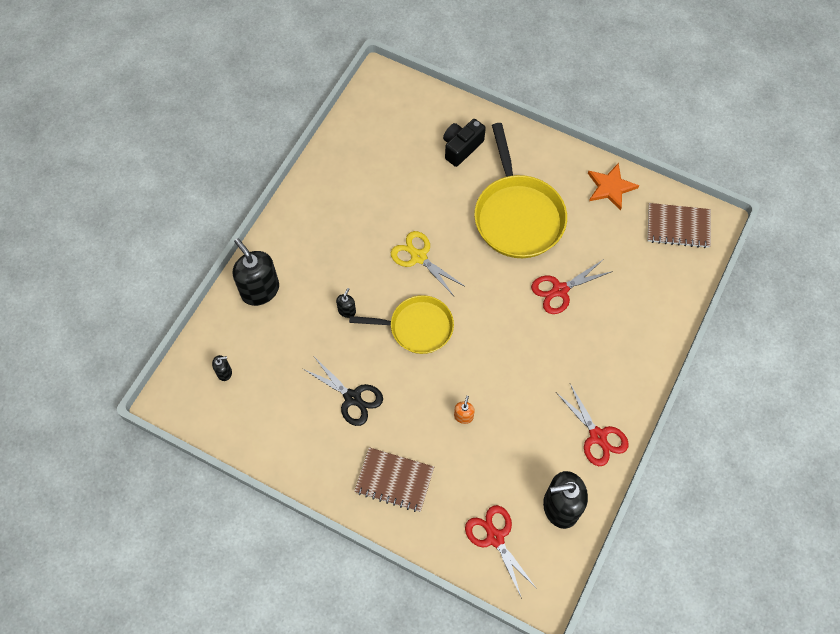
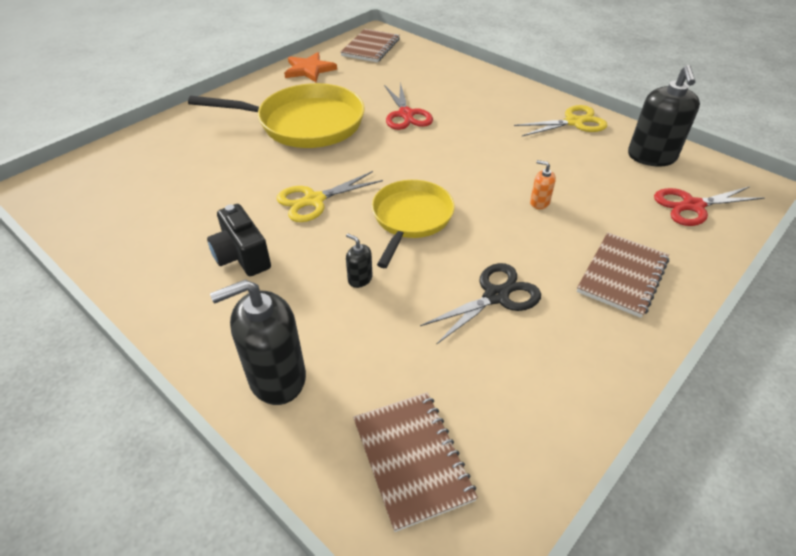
camera: 75 degrees left, 20 degrees down
(224, 372) = (412, 459): black soap dispenser -> brown notebook
(461, 148) = (191, 144): black camera -> black camera (242, 256)
(597, 436) = (573, 122): red scissors -> yellow scissors

